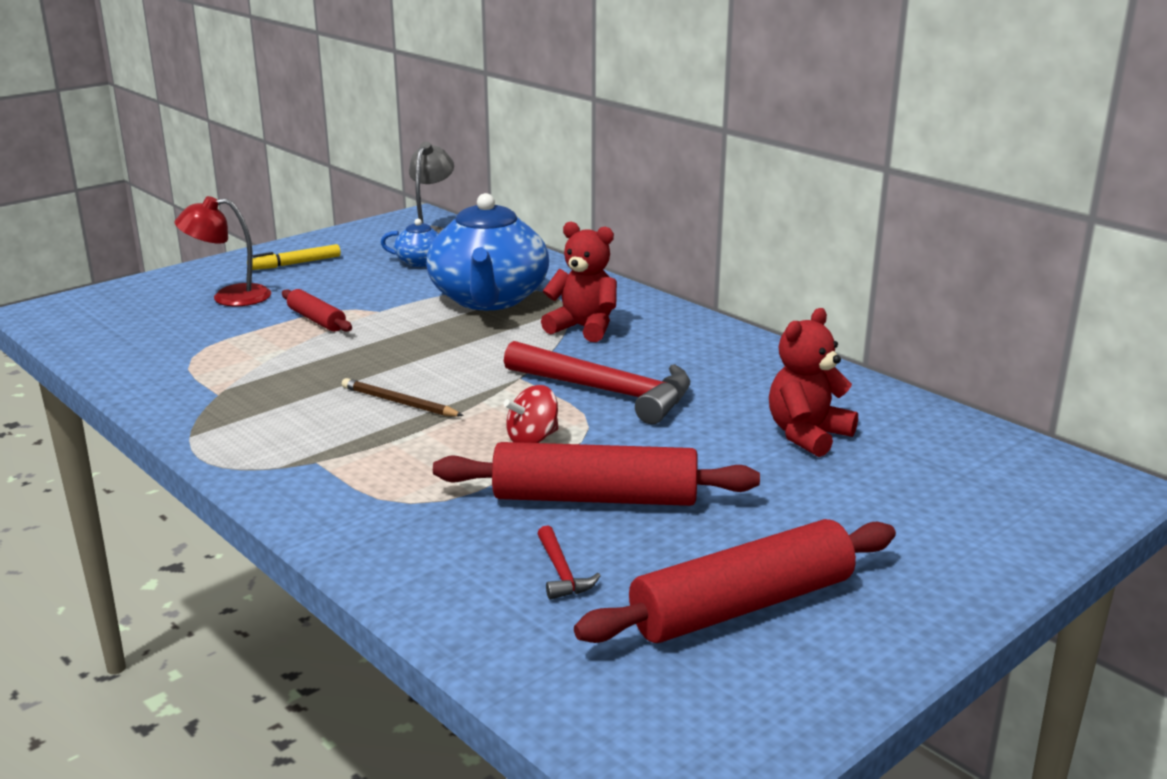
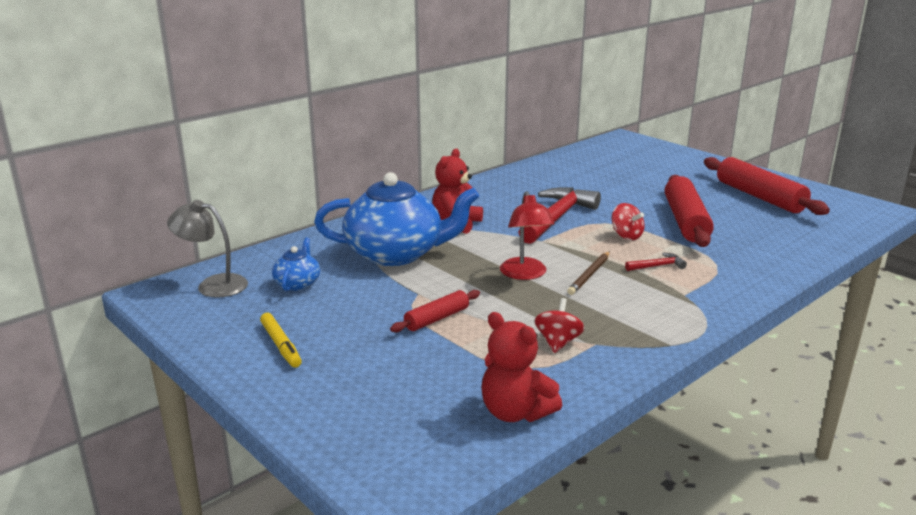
camera: 90 degrees left, 0 degrees up
(229, 297) = (373, 370): red lamp -> red lamp (525, 274)
(233, 375) = (558, 342): none -> red spinning top
(561, 572) = (760, 228): red hammer -> red hammer (657, 266)
(807, 435) = (596, 178): red teddy bear -> red teddy bear (515, 412)

